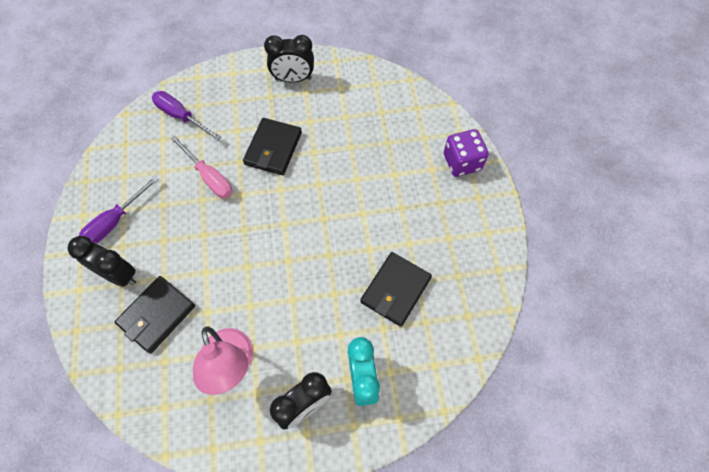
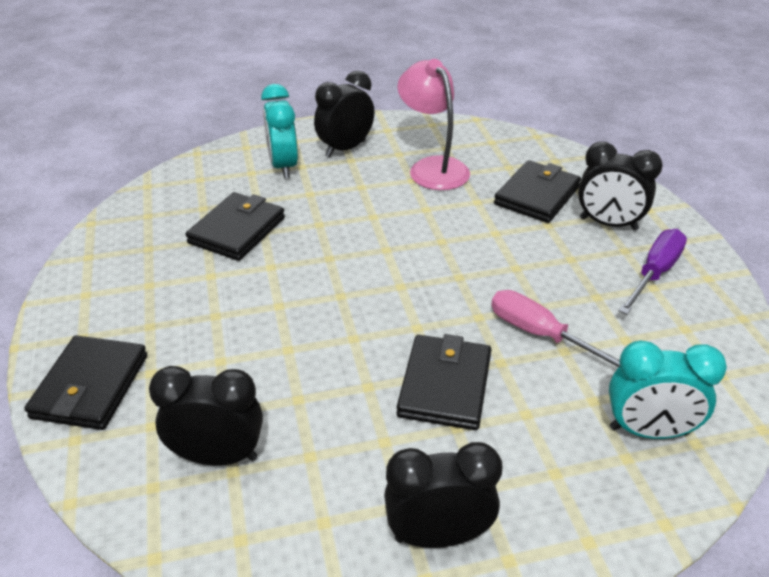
camera: 175 degrees right, 25 degrees down
(181, 116) = (648, 431): purple screwdriver -> turquoise clock
(389, 119) = (218, 456): none -> black clock
(462, 162) = (90, 386): purple dice -> black wallet

